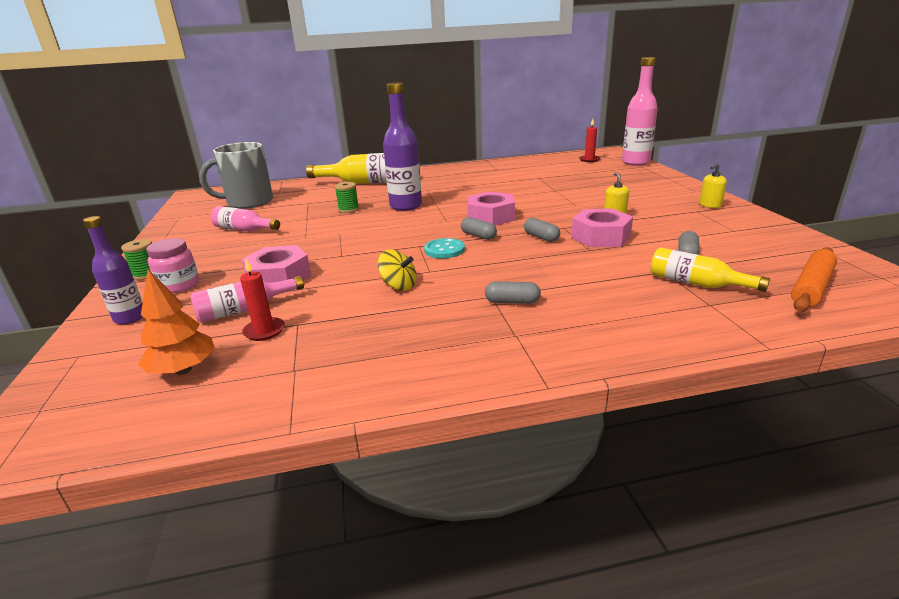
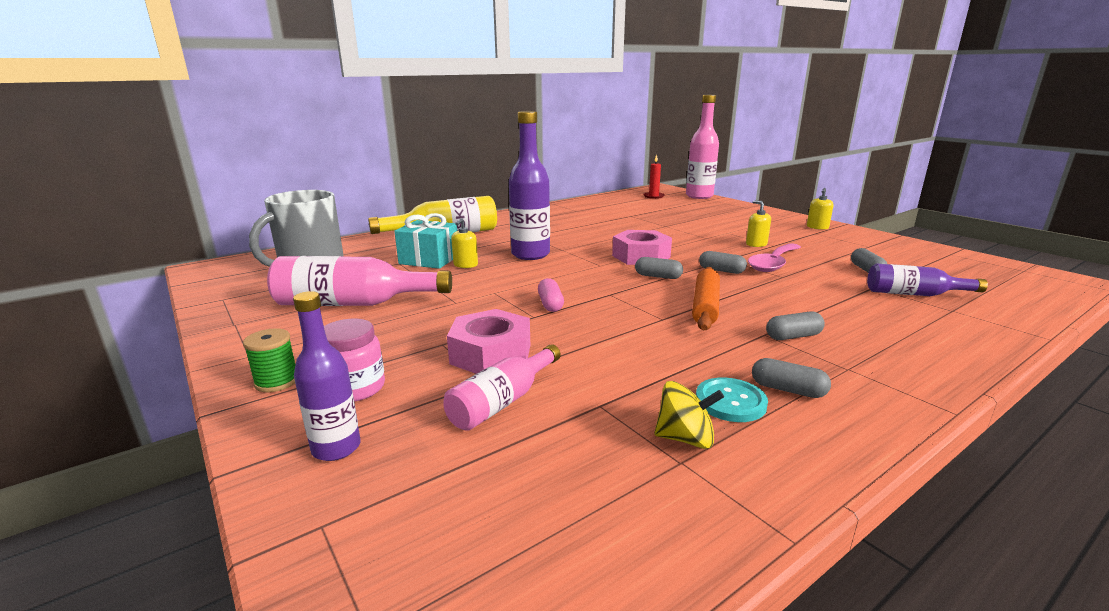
camera: 25 degrees left, 5 degrees down
(183, 370) = (531, 501): orange tree -> none
(244, 230) = (354, 303): pink bottle -> pink bottle, size x1.64
(264, 331) = (570, 422): red candle -> none
(330, 202) = (429, 260): none -> turquoise gift
(348, 209) = (465, 265): green spool -> yellow soap dispenser
(365, 248) = (550, 304): none -> pink capsule
(399, 286) = (653, 339): yellow spinning top -> yellow spinning top (685, 438)
(440, 341) = (788, 390): none -> grey capsule
(444, 250) = (644, 295): turquoise button -> turquoise button (730, 402)
(600, 237) = (773, 263): pink nut -> pink spoon
(696, 283) = (914, 294): yellow bottle -> purple bottle
(811, 287) = (995, 284): orange rolling pin -> orange rolling pin (705, 306)

